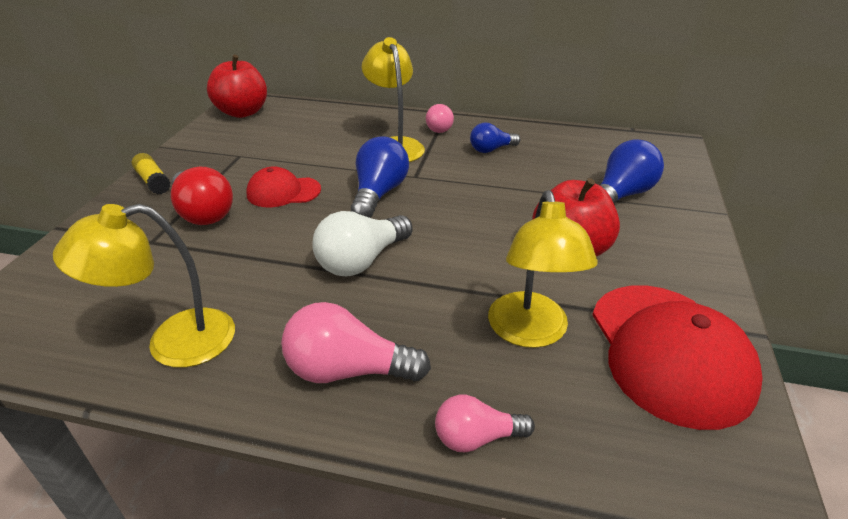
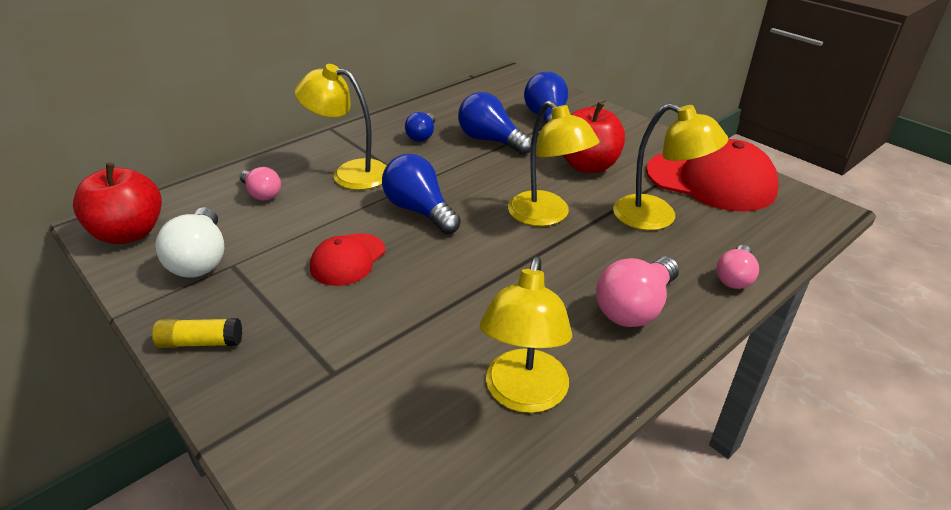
camera: 55 degrees left, 0 degrees up
(203, 213) = (321, 321): red light bulb -> none
(361, 261) = (508, 255): white light bulb -> white light bulb (201, 259)
(440, 128) = (353, 141): pink light bulb -> pink light bulb (262, 194)
(446, 259) = (546, 216): none -> yellow lamp
(533, 182) = (491, 140): none -> blue light bulb

